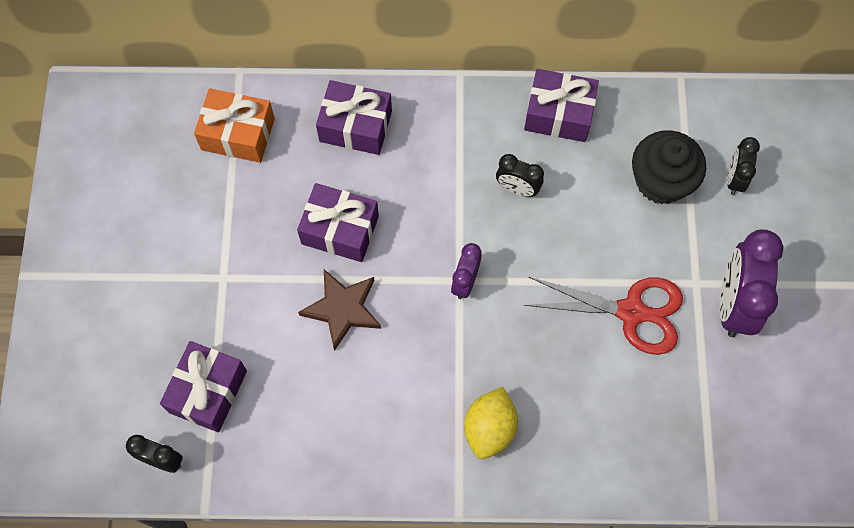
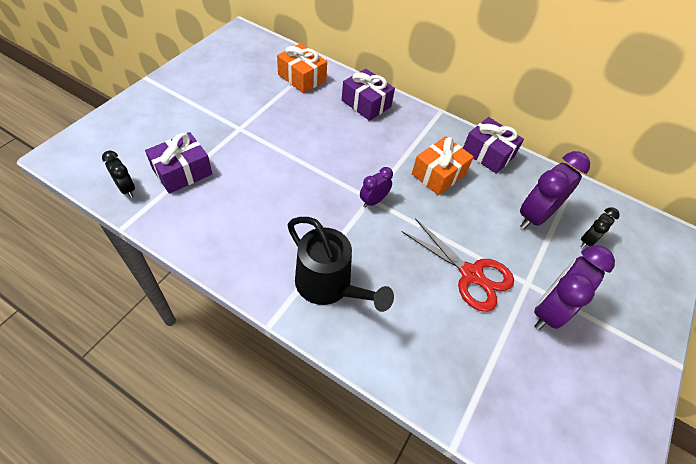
camera: 25 degrees right, 15 degrees down
(340, 230) = (320, 140): purple gift -> none
(342, 309) = (291, 175): brown star -> none
(489, 428) = (329, 286): yellow lemon -> black watering can
(517, 188) = (438, 174): black clock -> orange gift
(661, 181) = (534, 216): black cupcake -> purple clock

